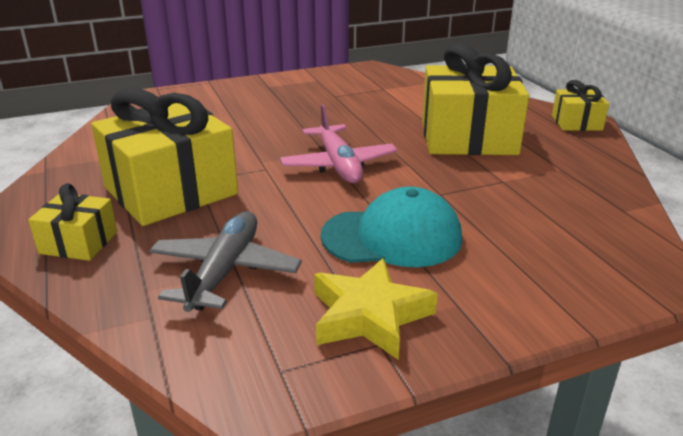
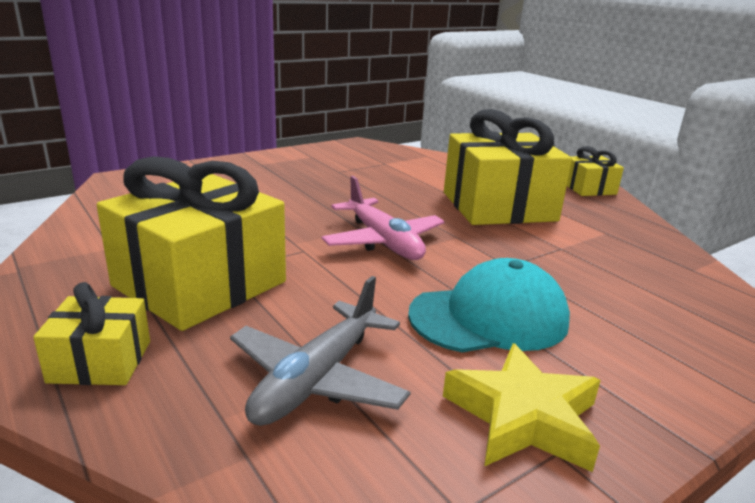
camera: 15 degrees left, 5 degrees down
(225, 271) = (317, 379): grey plane -> grey plane turned 150 degrees counterclockwise

